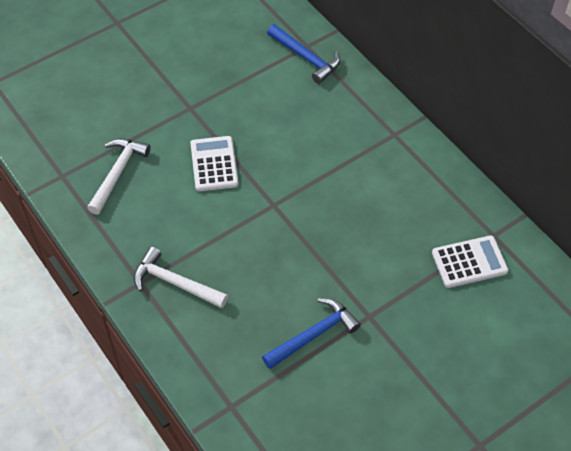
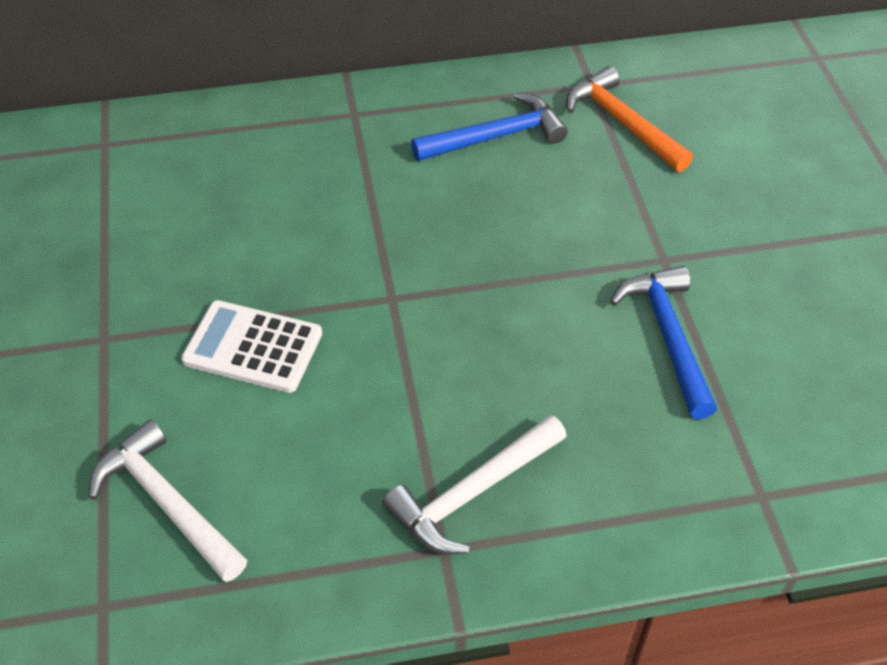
camera: 65 degrees left, 5 degrees down
(306, 58) = (126, 154): blue hammer -> blue hammer (495, 136)
(469, 262) = (623, 123): white calculator -> orange hammer

